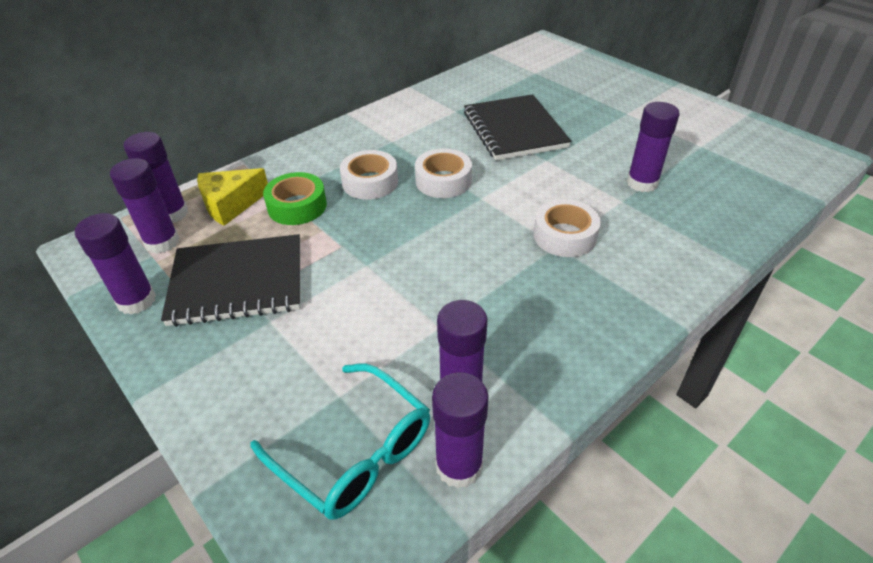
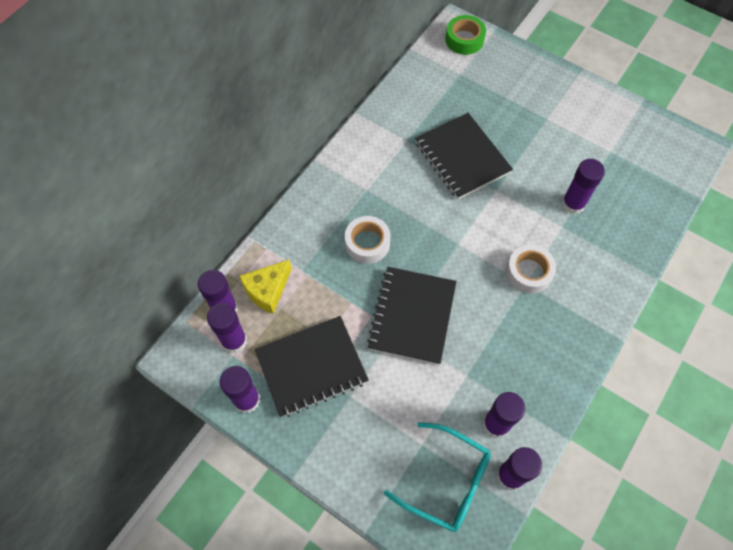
camera: 15 degrees left, 20 degrees up
(297, 206) = (321, 281): green tape -> green tape (464, 39)
(392, 254) = (412, 316): none -> black notebook
(443, 181) = (424, 230): white tape -> none

